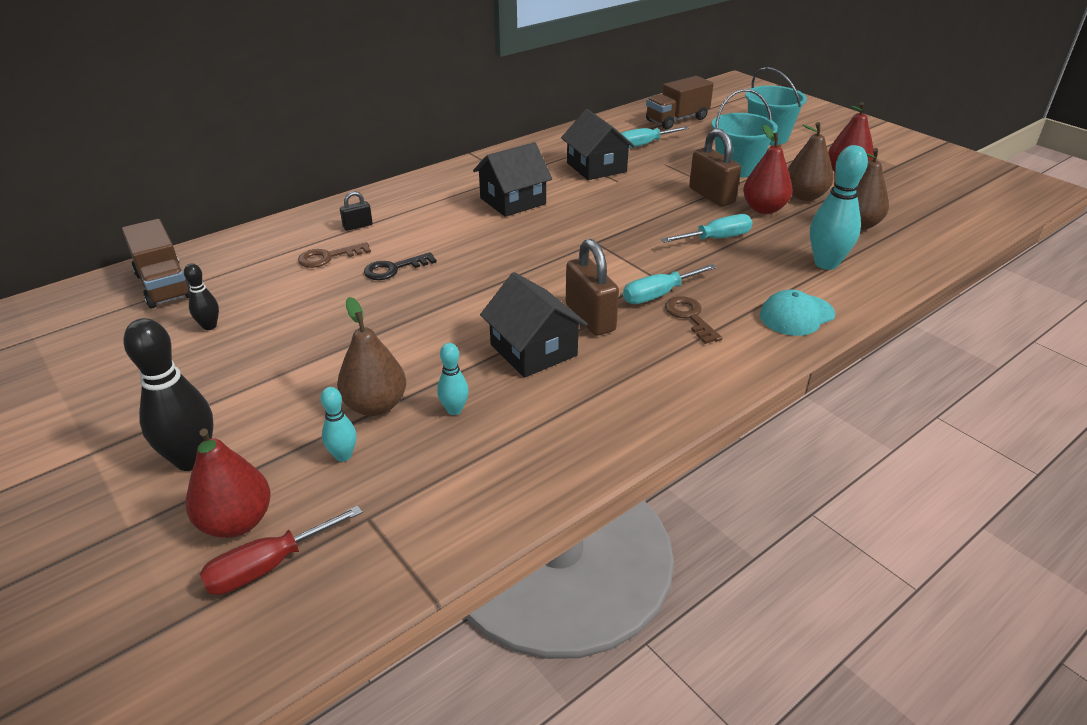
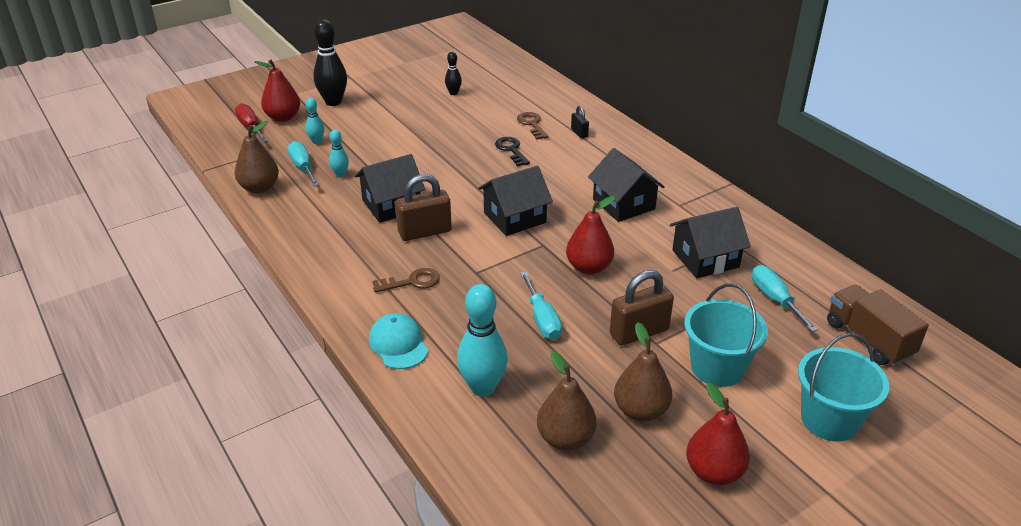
camera: 95 degrees right, 0 degrees up
(164, 285) = (503, 74): brown truck -> none
(375, 405) = (355, 149): brown pear -> brown pear (259, 188)
(547, 260) = (515, 217): none -> black house
(658, 294) = (449, 269): turquoise screwdriver -> turquoise screwdriver (303, 167)
(764, 209) = (607, 367): red pear -> red pear (589, 267)

